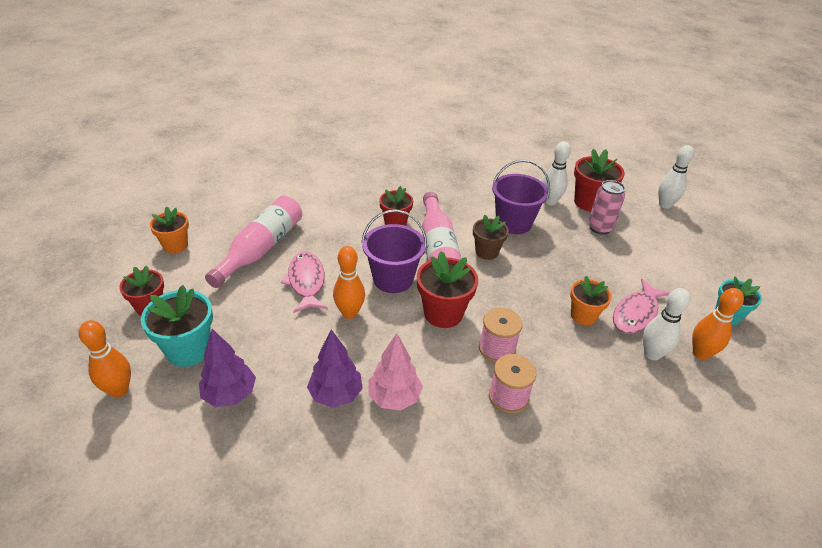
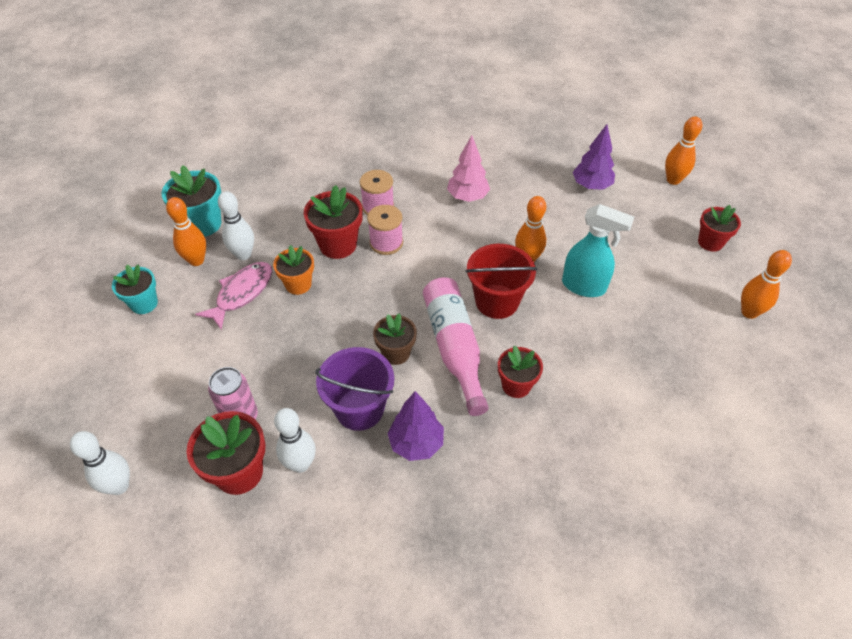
camera: 175 degrees right, 10 degrees up
(175, 245) = (749, 312): orange flower pot -> orange bowling pin
(188, 350) = (646, 212): turquoise flower pot -> turquoise flower pot (203, 224)
(261, 248) = (655, 321): pink bottle -> none
(306, 282) = (584, 286): pink fish -> turquoise spray bottle
(336, 394) = (513, 194): purple tree -> purple tree (416, 443)
(393, 279) = (497, 301): purple bucket -> red bucket
(443, 313) = (438, 270): red flower pot -> red flower pot (338, 245)

